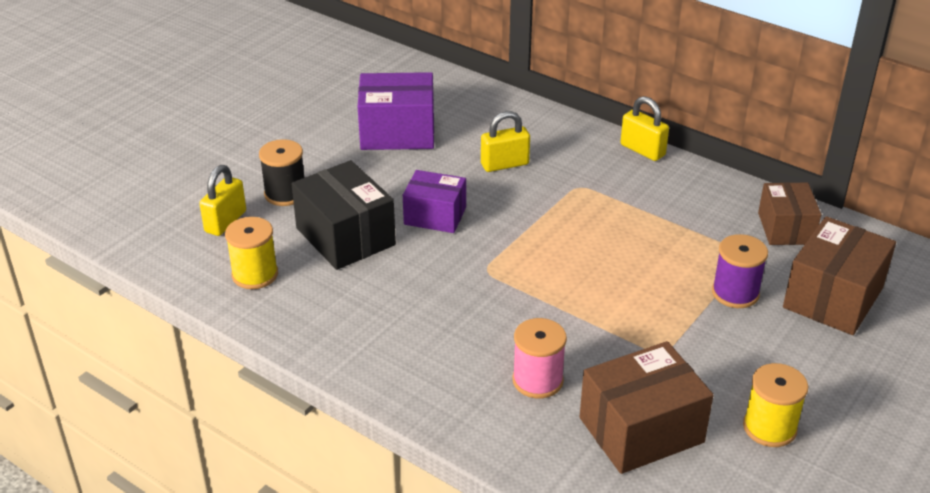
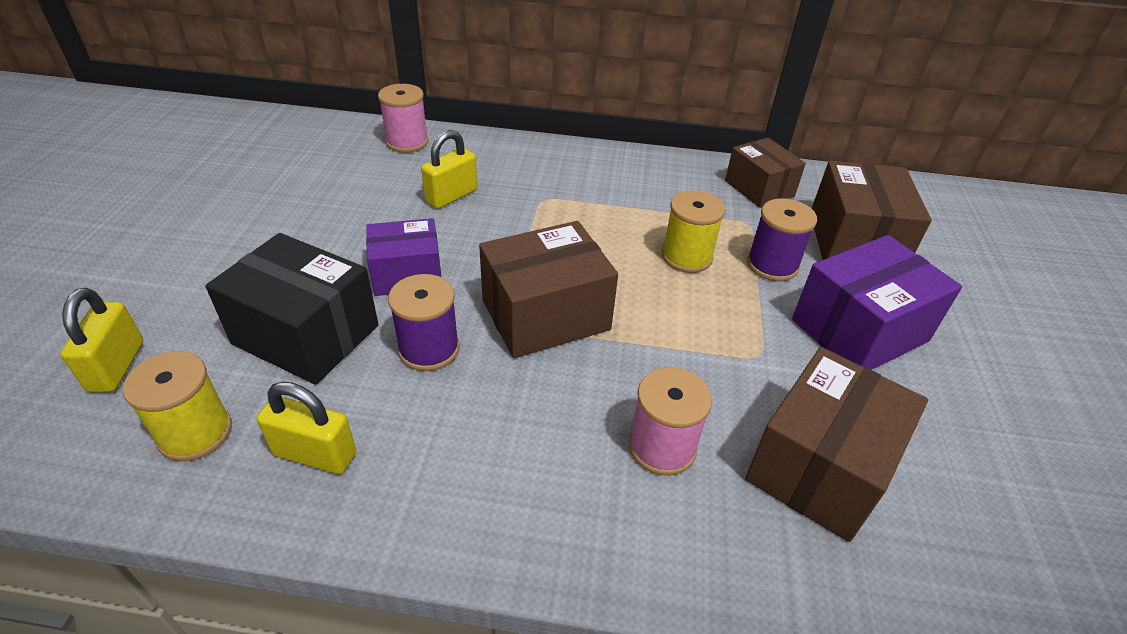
camera: 30 degrees left, 5 degrees up
(285, 194) = (194, 301): black spool -> none
(397, 132) = (308, 191): purple box -> purple box (859, 330)
(420, 271) = (429, 349): none -> purple spool
(497, 108) = (407, 142): none -> pink spool
(517, 274) = (545, 315): none -> brown box
(642, 150) = (578, 149): yellow padlock -> yellow padlock (315, 454)
(769, 427) = (931, 405): yellow spool -> yellow spool (687, 257)

